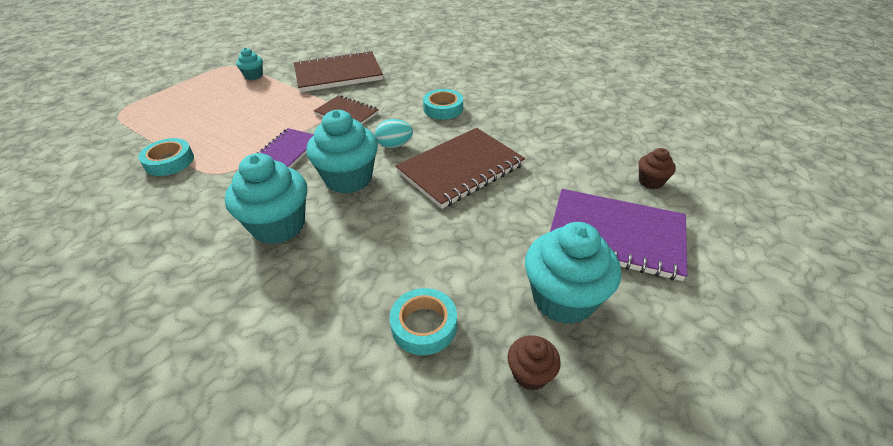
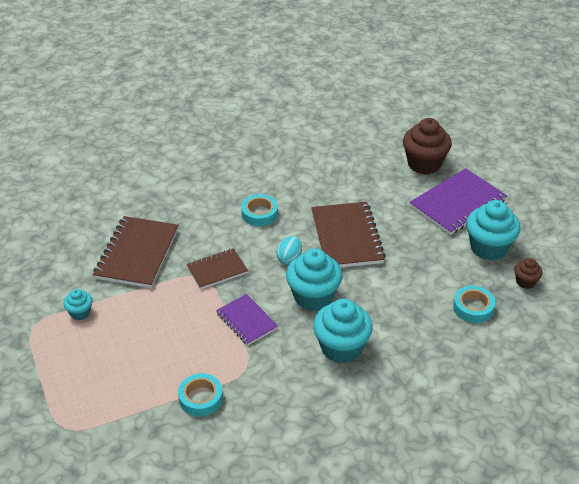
camera: 60 degrees left, 0 degrees up
(650, 181) = (424, 164): brown cupcake -> brown cupcake, size x1.98

